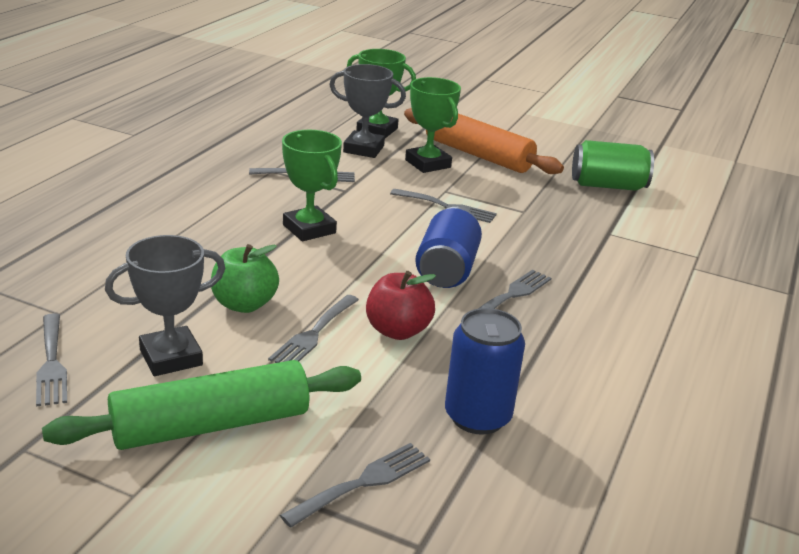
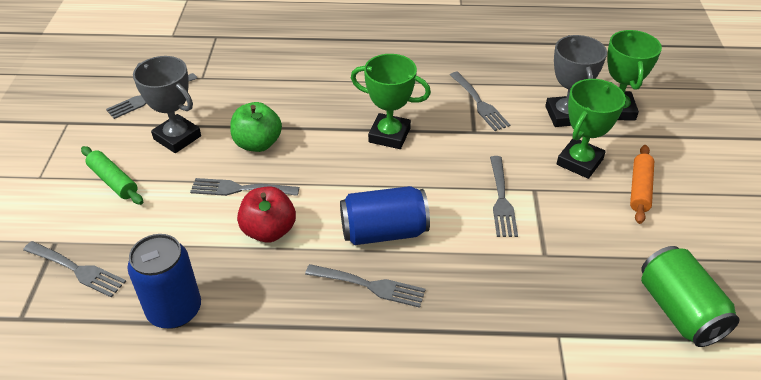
camera: 70 degrees right, 15 degrees up
(210, 425) = (113, 181): green rolling pin -> green rolling pin, size x0.53
(309, 229) = (389, 135): green trophy -> green trophy turned 75 degrees clockwise
(478, 155) = (640, 189): orange rolling pin -> orange rolling pin, size x0.53

